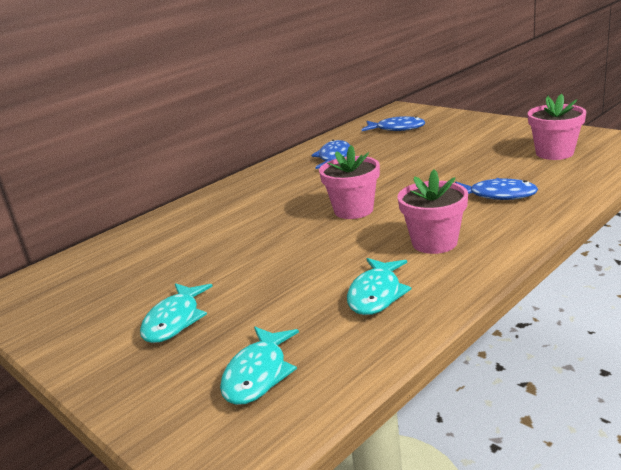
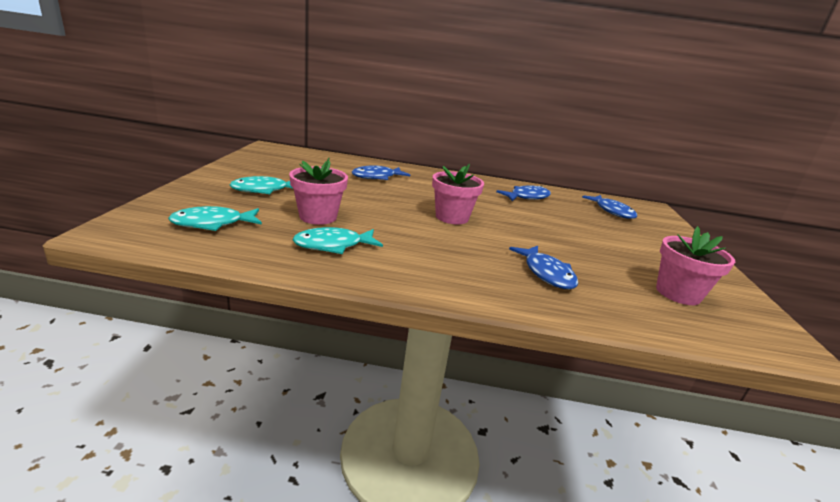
camera: 45 degrees right, 0 degrees up
(203, 230) = (377, 177): none -> blue fish
(434, 242) = (431, 256): pink flower pot -> pink flower pot (318, 217)

